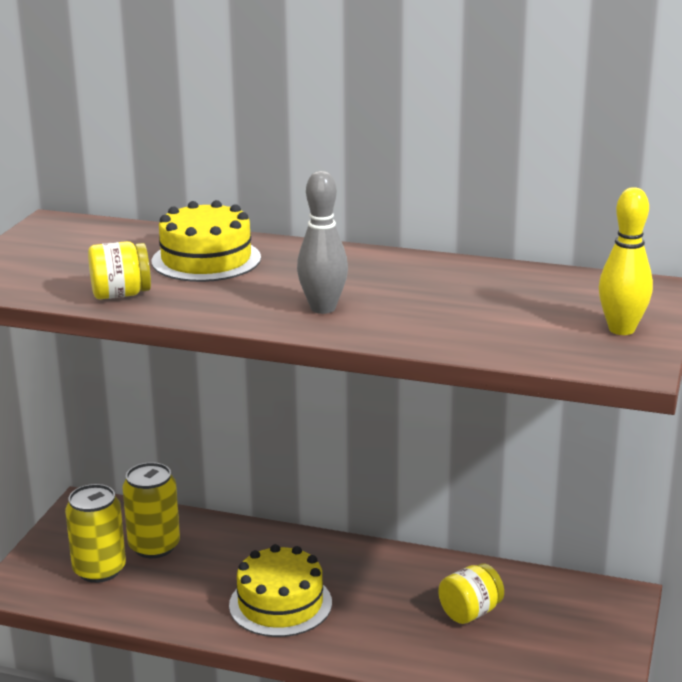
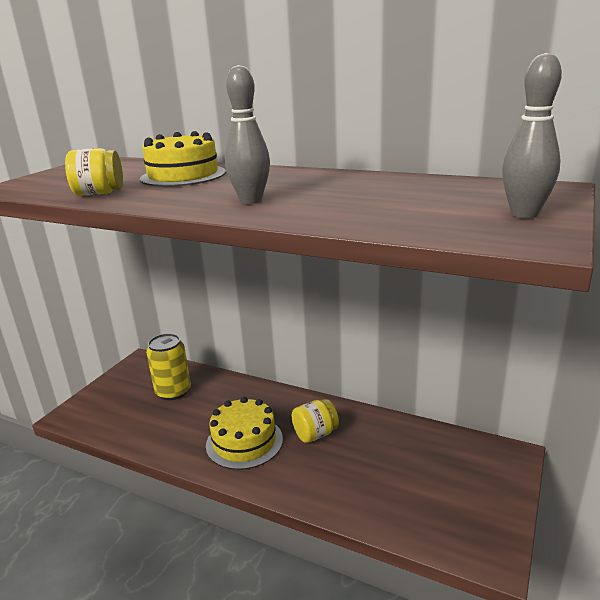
camera: 10 degrees right, 0 degrees up
(99, 570) = (130, 406): yellow can -> none
(470, 612) = (386, 460): yellow jar -> yellow jar (315, 434)
(621, 329) = (524, 214): yellow bowling pin -> grey bowling pin

